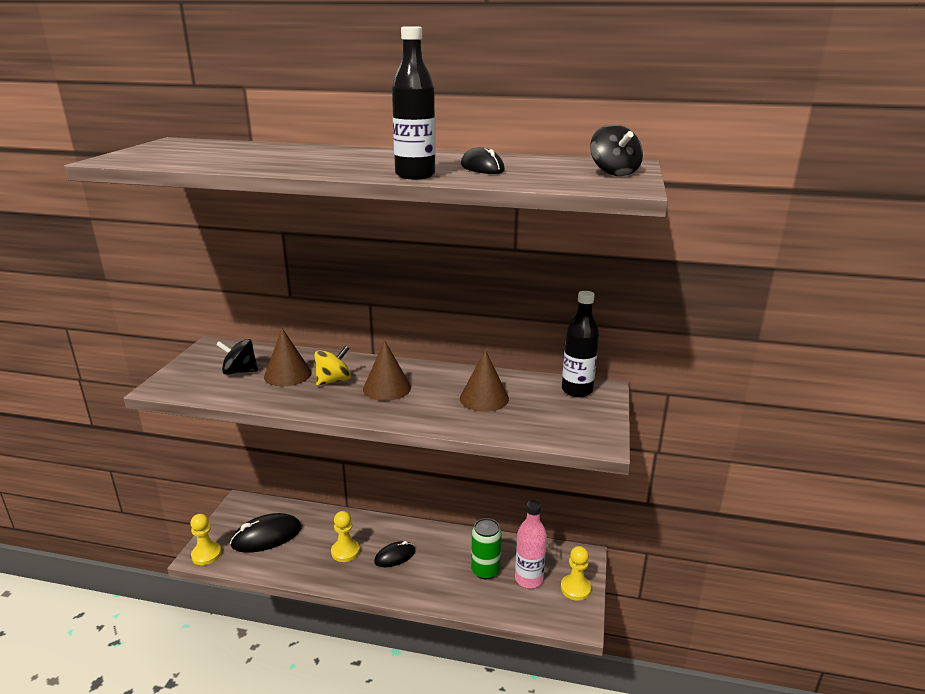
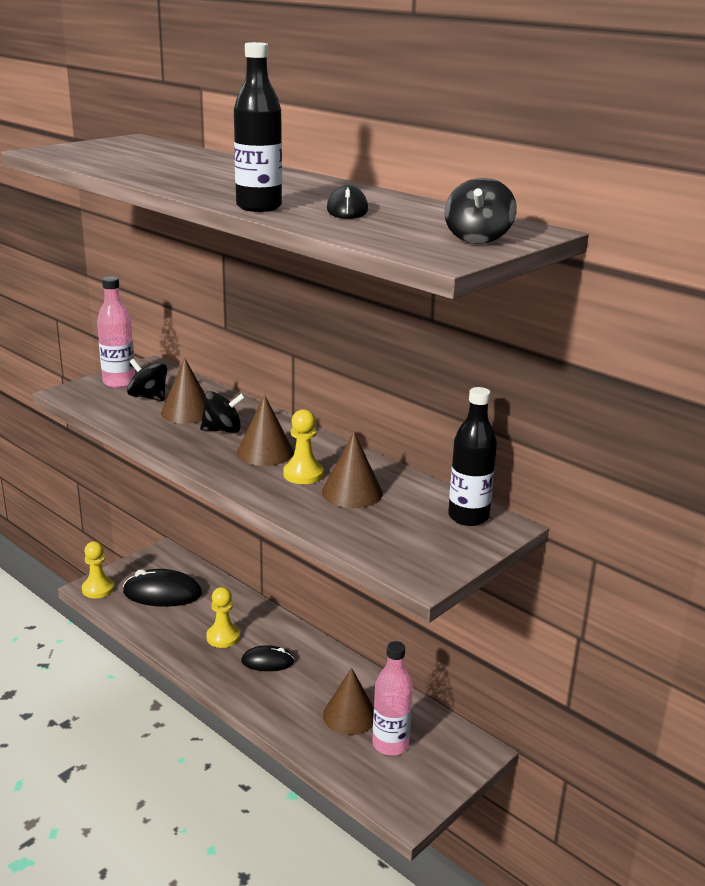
camera: 30 degrees right, 0 degrees up
(199, 366) = (119, 382): none -> pink bottle
(334, 380) = (223, 430): yellow spinning top -> black spinning top
(485, 570) = (350, 715): green can -> brown cone
(575, 588) = (436, 777): yellow pawn -> yellow pawn (303, 474)

